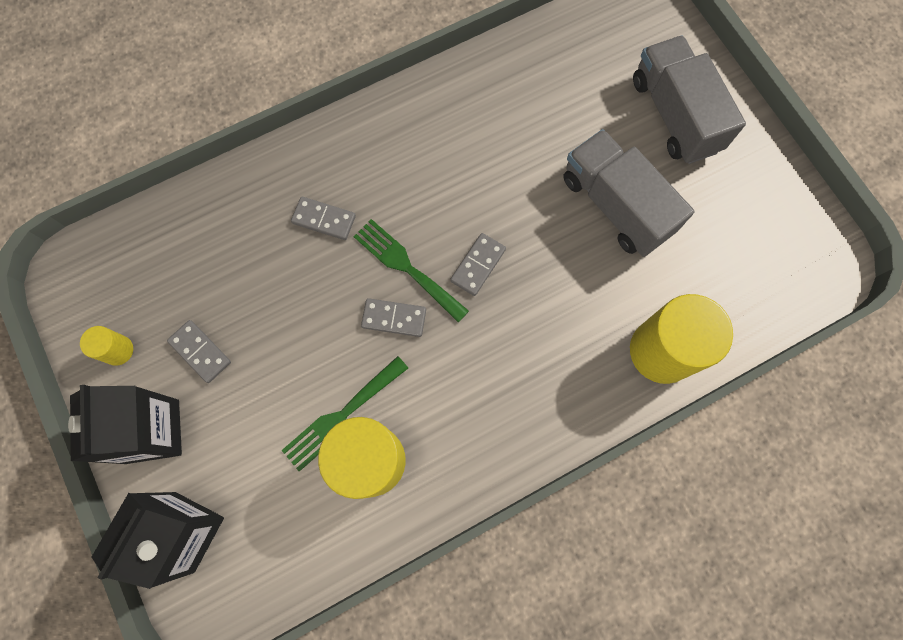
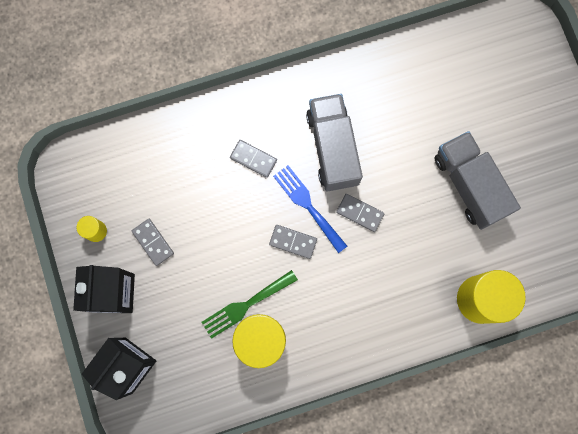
camera: 10 degrees right, 5 degrees up
(406, 267) = (307, 205): green fork -> blue fork
(478, 265) = (359, 213): grey domino -> grey domino turned 75 degrees clockwise
(674, 115) = (528, 121): grey truck -> grey truck (332, 148)

